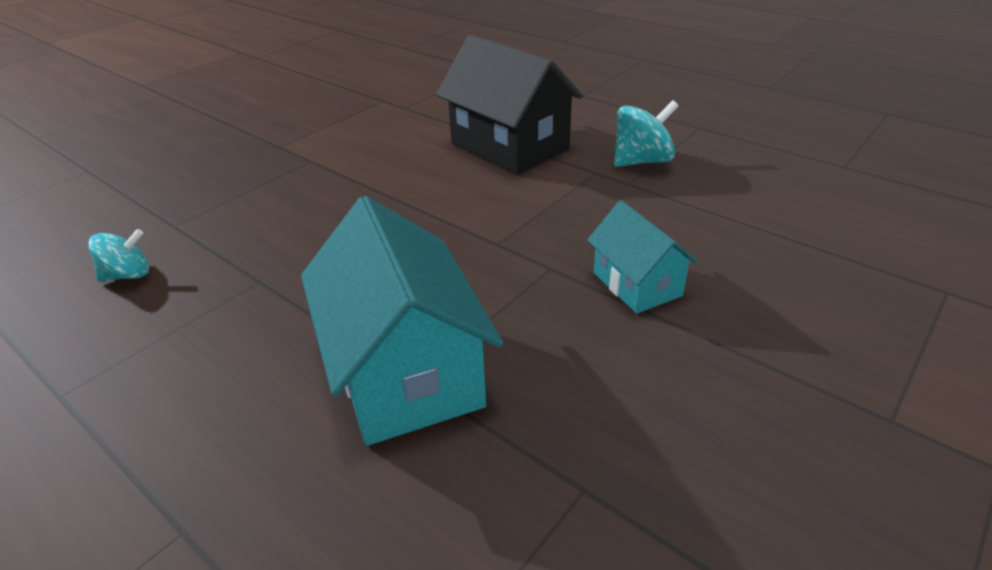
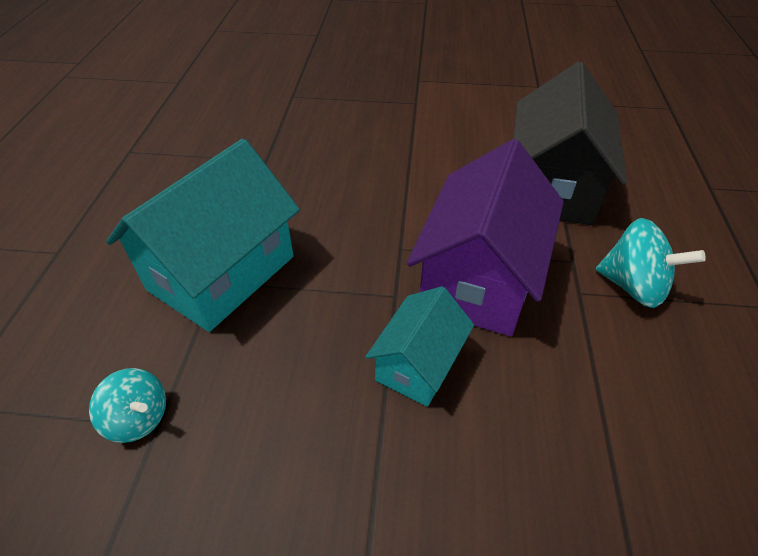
camera: 55 degrees right, 10 degrees up
(128, 275) = (234, 110): turquoise spinning top -> turquoise spinning top (138, 418)
(573, 219) = (479, 278): none -> purple house

